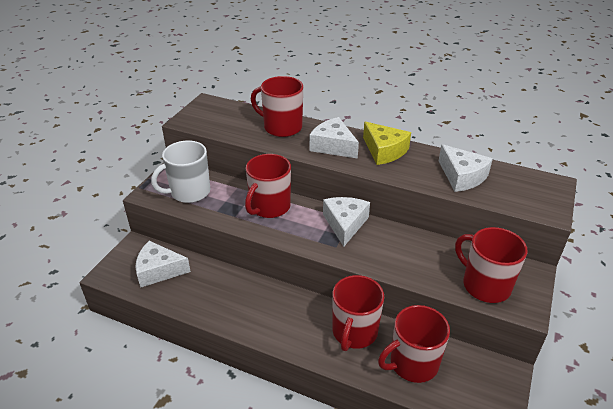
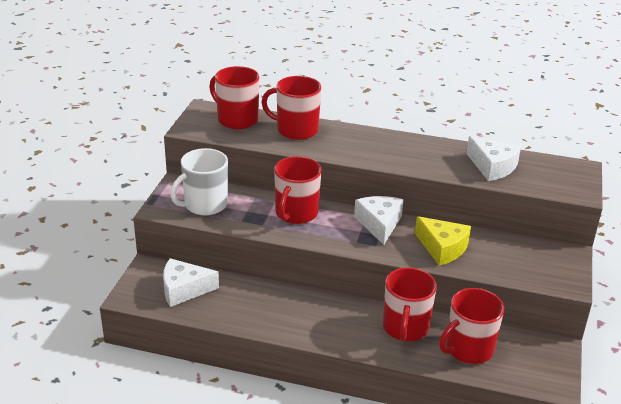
camera: 10 degrees left, 5 degrees down
(333, 146) = (356, 146): white cheese -> none
(384, 151) = (410, 147): yellow cheese -> yellow cheese (442, 248)
(485, 285) = (528, 267): red mug -> red mug (236, 119)

